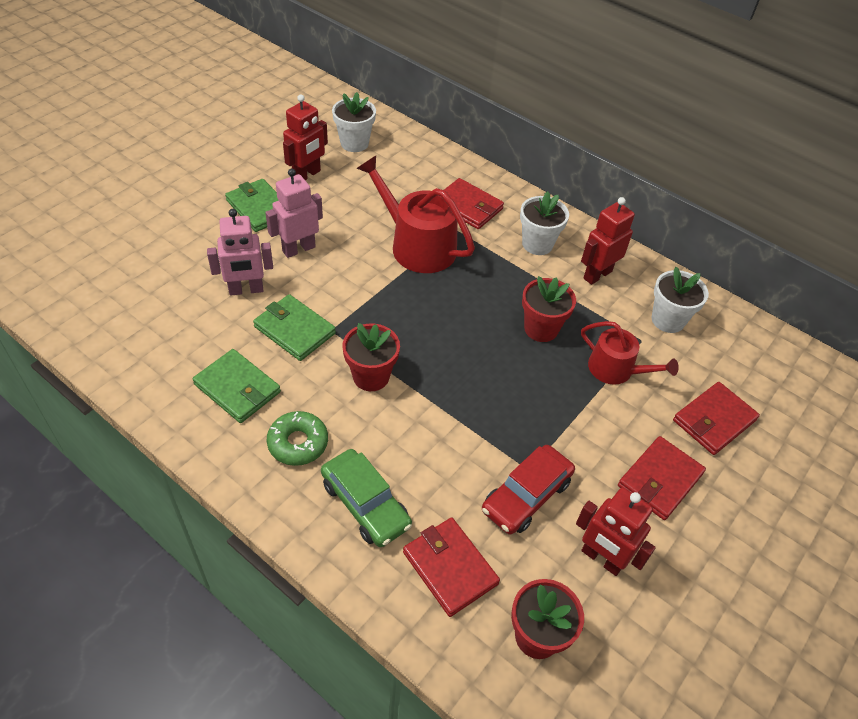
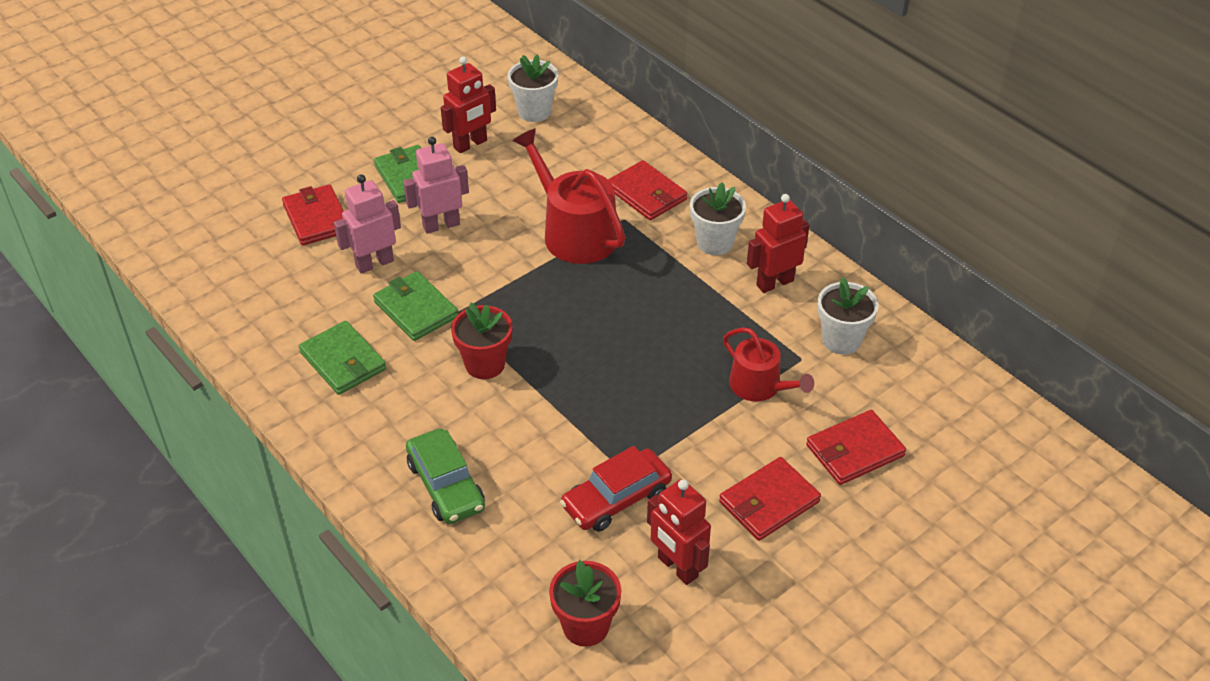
camera: 15 degrees right, 5 degrees down
(246, 290) = (374, 263): pink robot -> pink robot turned 150 degrees clockwise
(298, 443) = (392, 420): green donut -> none
(449, 568) = (515, 554): red wallet -> red wallet (316, 218)
(541, 329) = (688, 335): red flower pot -> none

